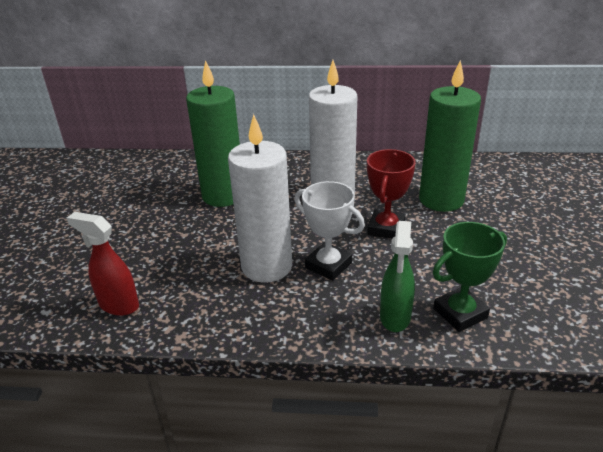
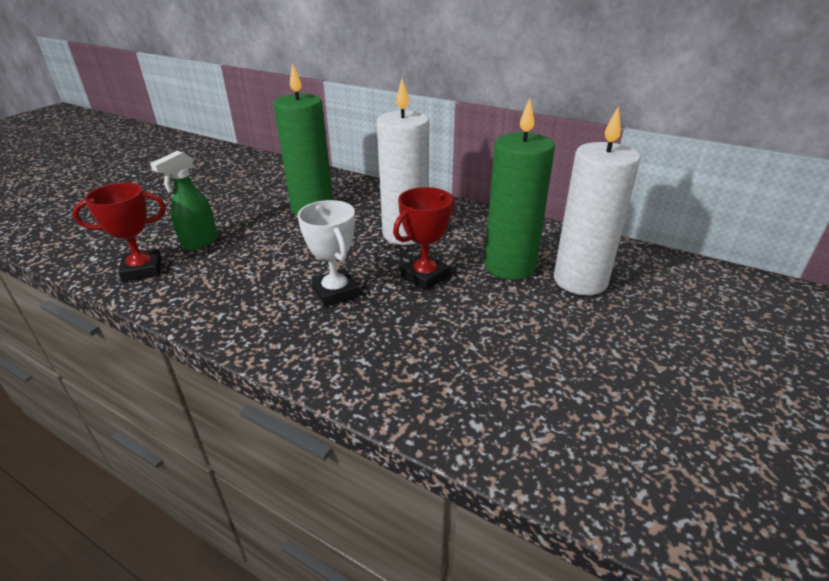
camera: 25 degrees right, 0 degrees up
(118, 305) = (142, 269): red spray bottle -> red trophy
(267, 266) = (283, 276): white candle -> white candle (580, 280)
(395, 317) = (344, 359): green spray bottle -> green spray bottle (199, 242)
(460, 313) = (412, 379): green trophy -> none

